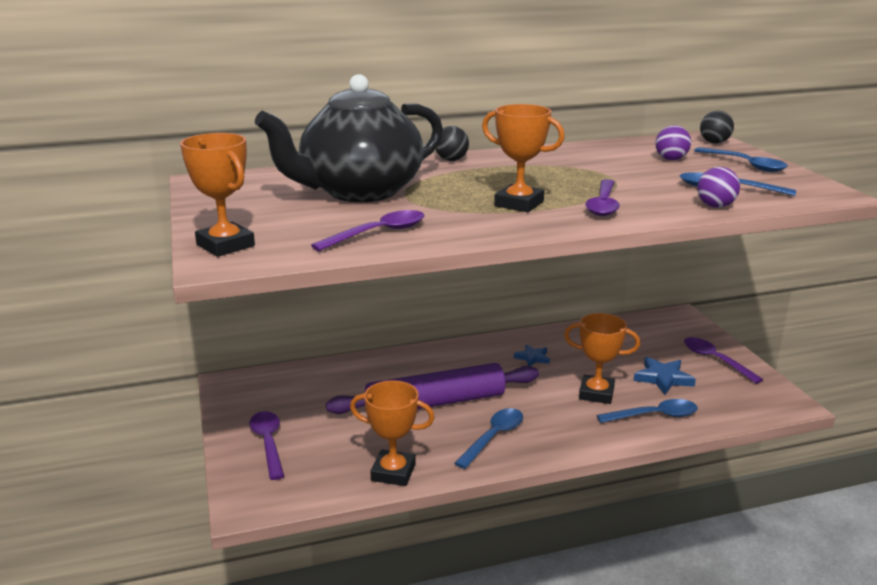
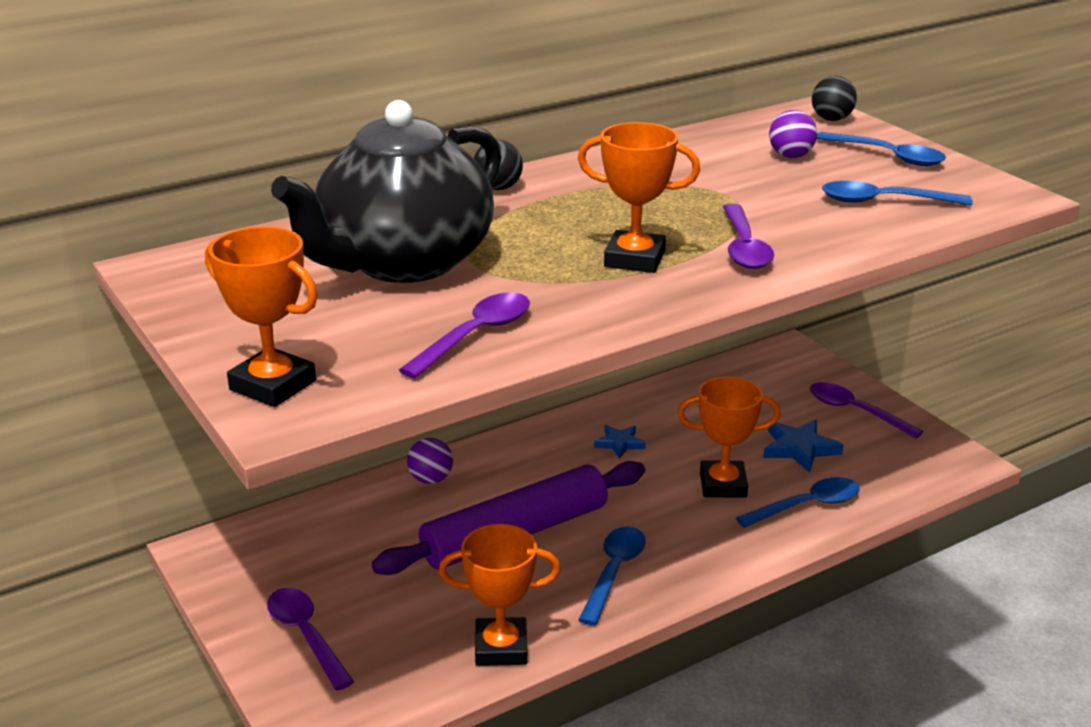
camera: 15 degrees left, 5 degrees up
(715, 206) = (883, 233): purple ball -> purple ball (430, 479)

